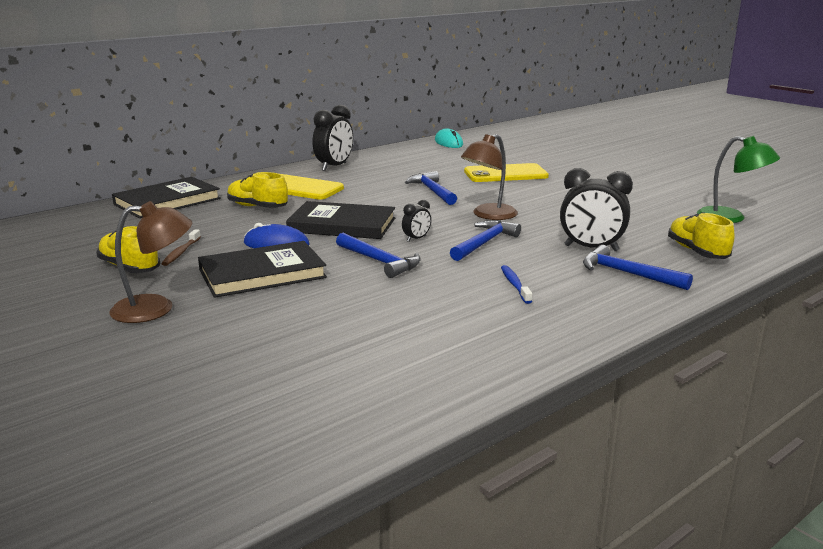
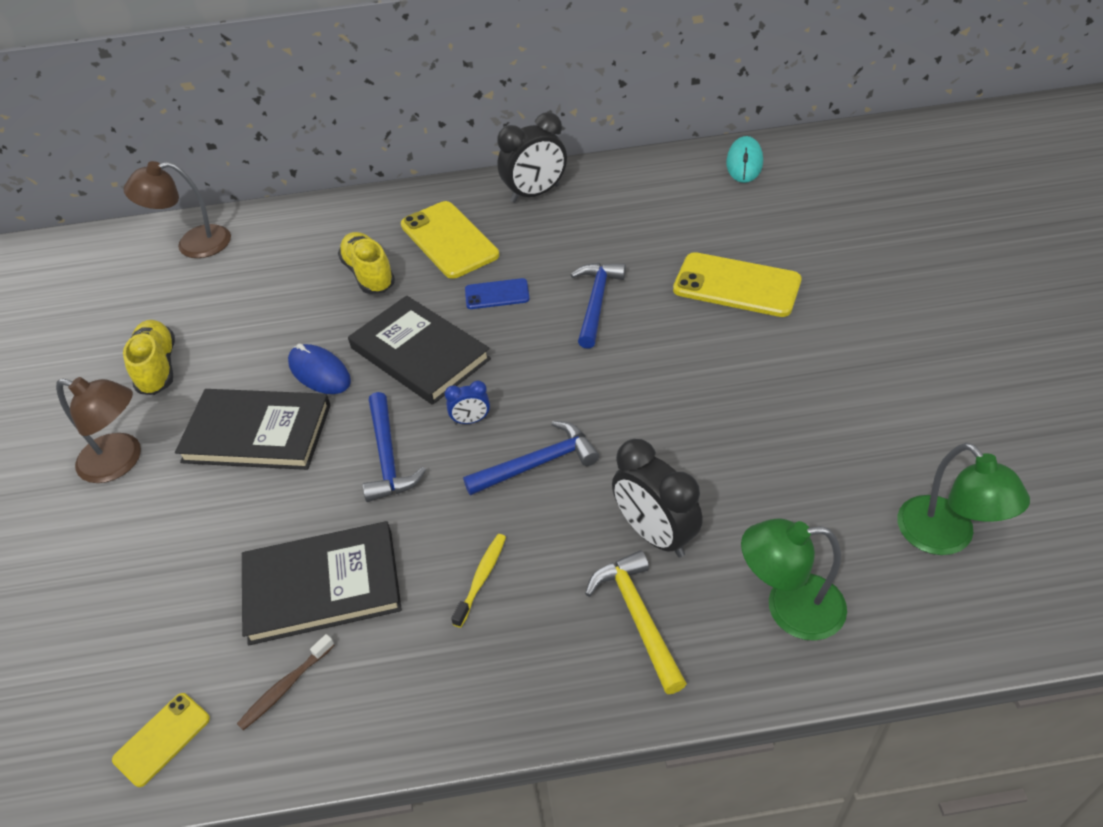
camera: 35 degrees right, 25 degrees up
(167, 201) = (293, 228): black book -> black book (322, 586)
(181, 252) = (222, 353): brown toothbrush -> brown toothbrush (285, 687)
(363, 199) = (497, 294): none -> blue phone
(384, 404) = (162, 739): none -> yellow phone
(416, 239) = (471, 420): black clock -> blue clock
(488, 215) = (607, 394): brown lamp -> brown lamp (193, 244)
(515, 285) = (481, 578): blue toothbrush -> yellow toothbrush
(627, 274) = (638, 618): blue hammer -> yellow hammer
(697, 252) = (789, 608): yellow shoe -> green lamp

